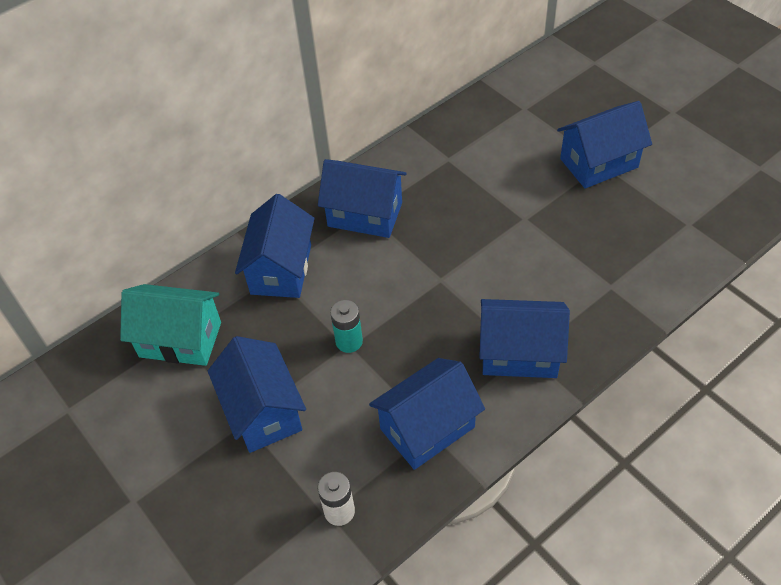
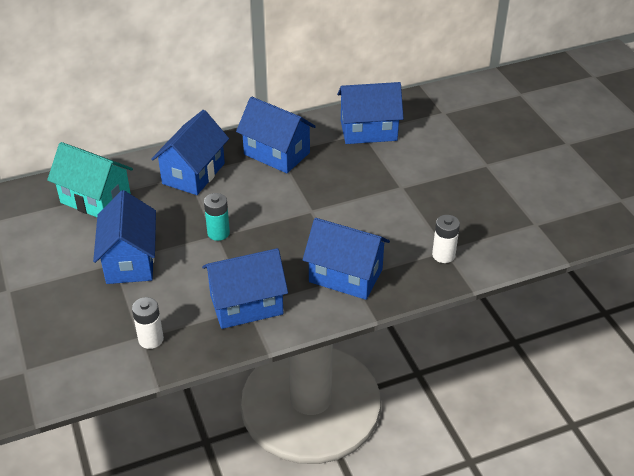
camera: 15 degrees right, 10 degrees down
(599, 163) = (484, 164): blue house -> blue house (368, 131)
(612, 293) = (443, 255): none -> white battery

